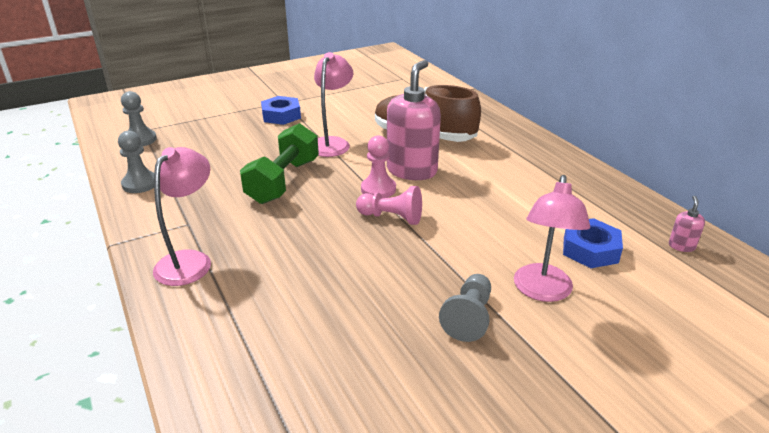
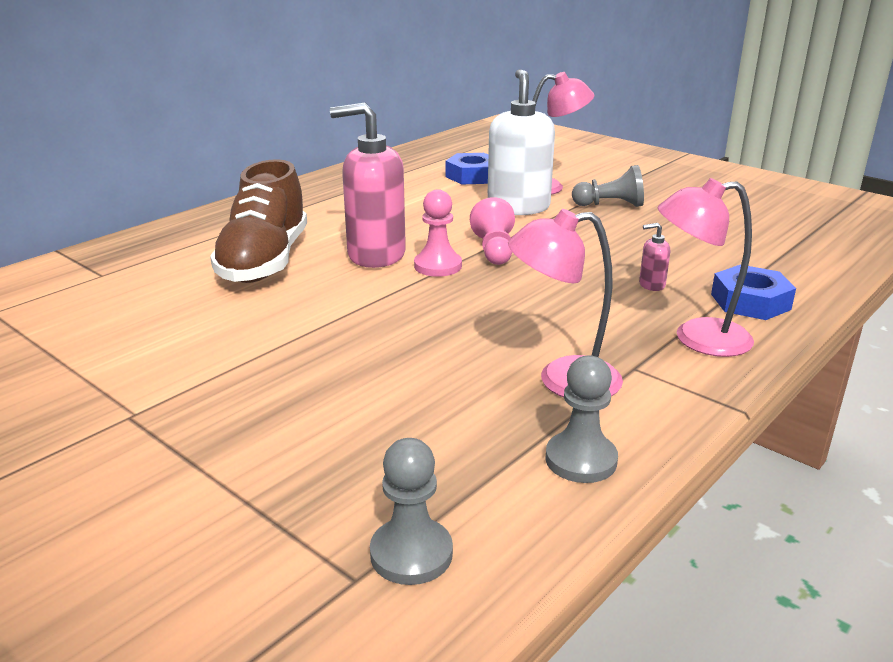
camera: 110 degrees left, 5 degrees down
(281, 115) = (212, 397): blue nut -> blue nut (750, 302)
(283, 181) = (465, 329): green dumbbell -> none
(332, 143) = (318, 320): pink lamp -> pink lamp (562, 380)
(484, 254) = (518, 207): none -> white soap dispenser
(681, 246) = (439, 153): pink soap dispenser -> pink soap dispenser (651, 285)

